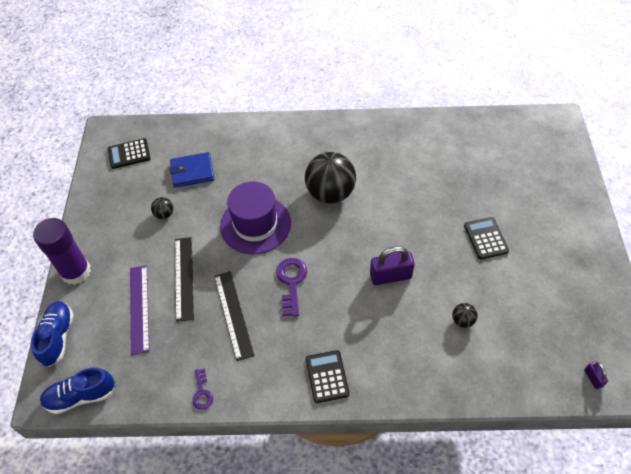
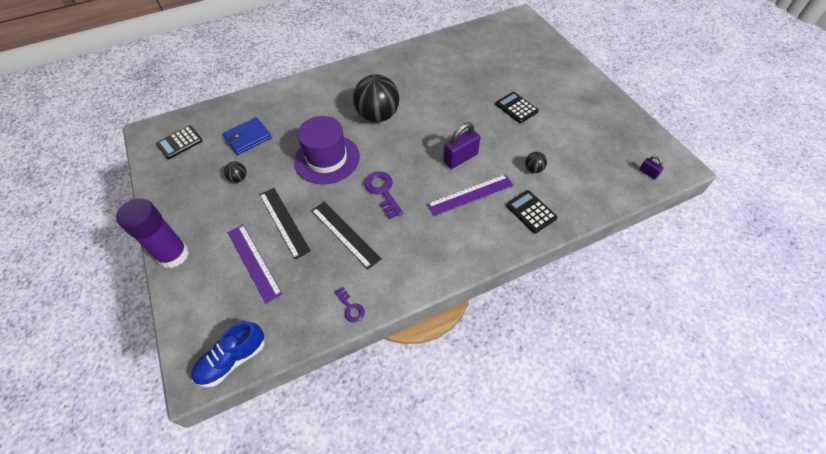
camera: 25 degrees left, 0 degrees up
(58, 337) = (182, 318): blue shoe -> none
(327, 376) = (452, 250): black calculator -> black calculator (531, 212)
(378, 323) = (470, 195): none -> purple ruler

